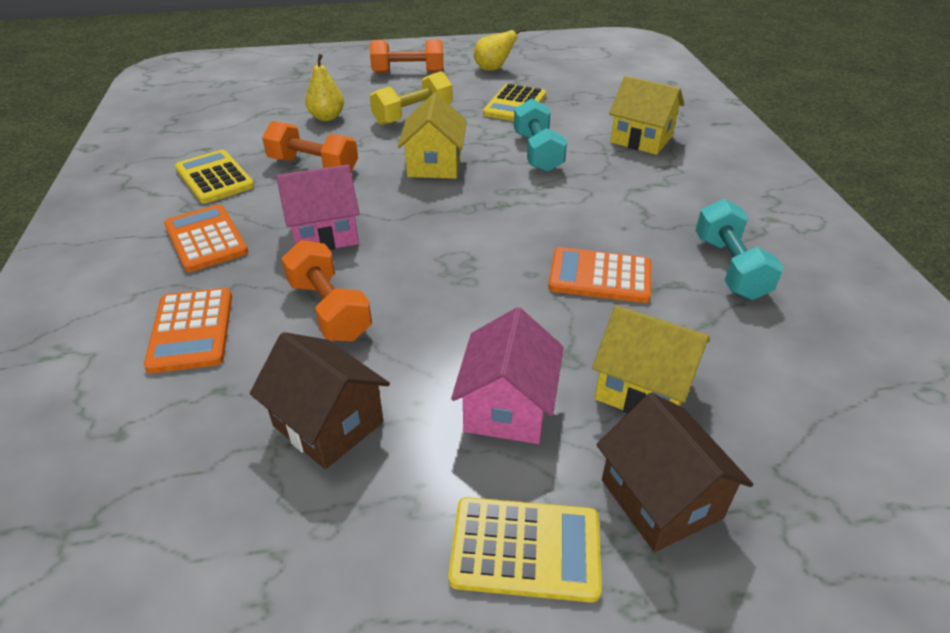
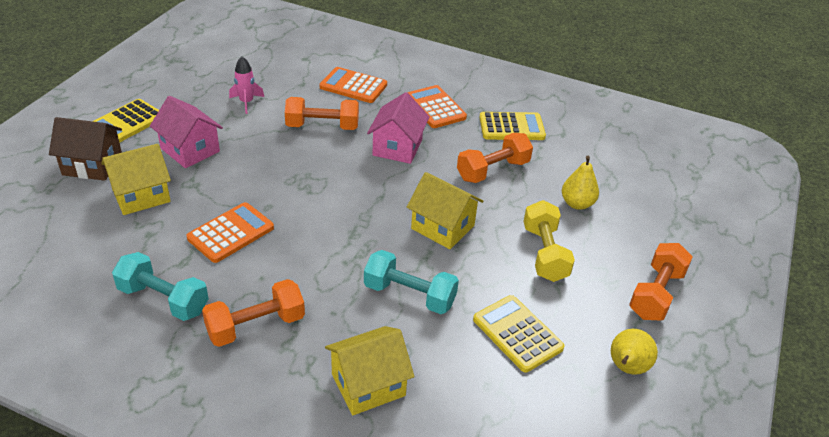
camera: 120 degrees right, 0 degrees up
(206, 239) = (435, 107): orange calculator -> orange calculator turned 120 degrees counterclockwise
(328, 424) = (246, 102): brown house -> pink rocket
(672, 204) = (256, 326): none -> orange dumbbell

